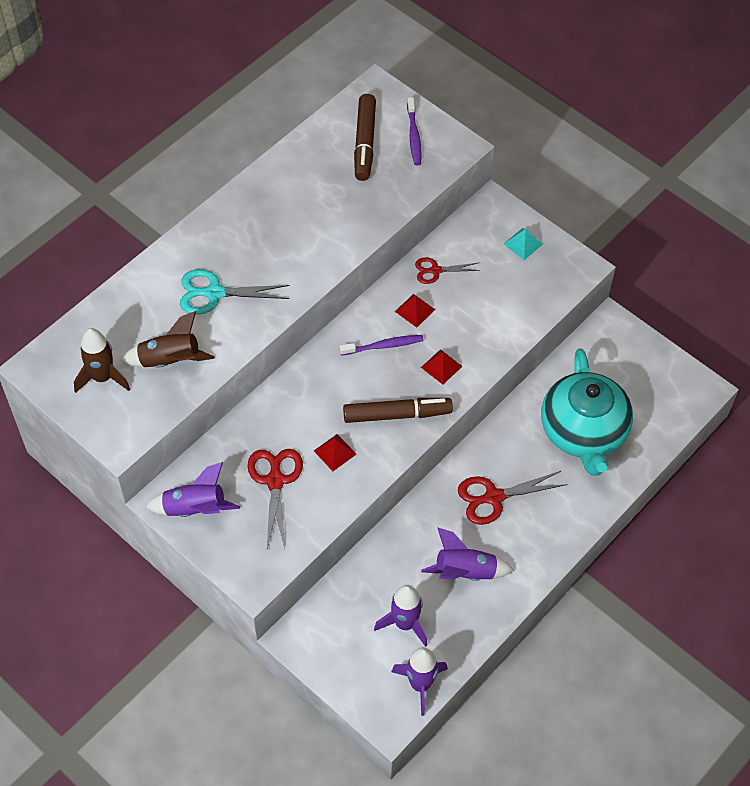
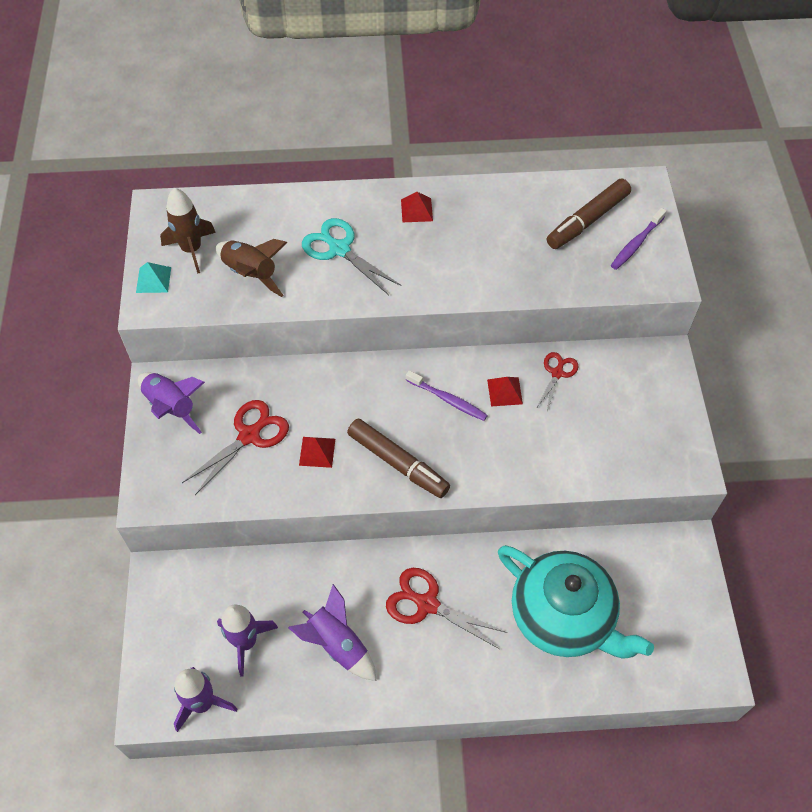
camera: 45 degrees right, 0 degrees up
(435, 270) = (557, 373): red scissors -> red scissors turned 75 degrees clockwise
(441, 366) = (477, 454): red pyramid -> red pyramid (416, 210)
(523, 244) = (659, 408): turquoise pyramid -> turquoise pyramid (153, 279)
(583, 432) = (563, 617): turquoise teapot -> turquoise teapot turned 90 degrees counterclockwise

